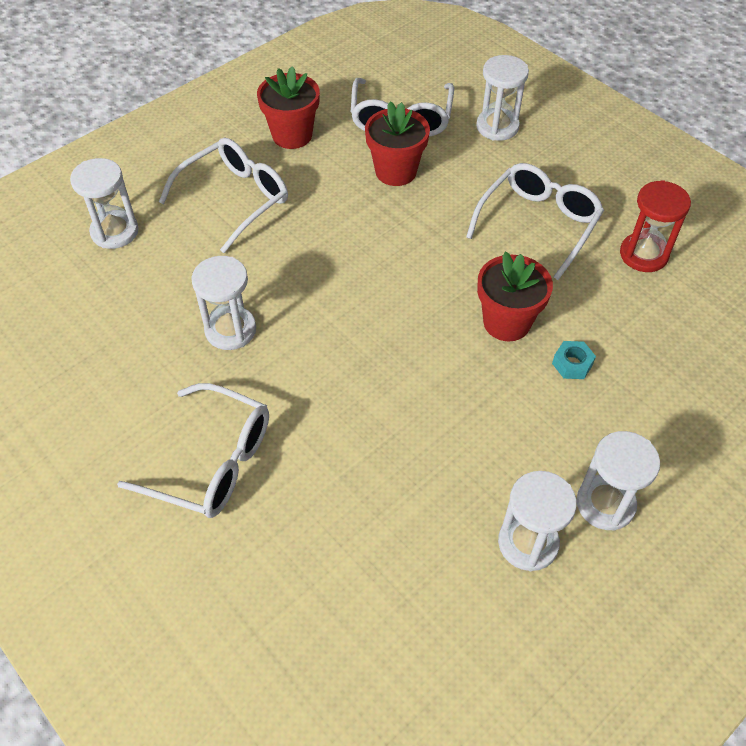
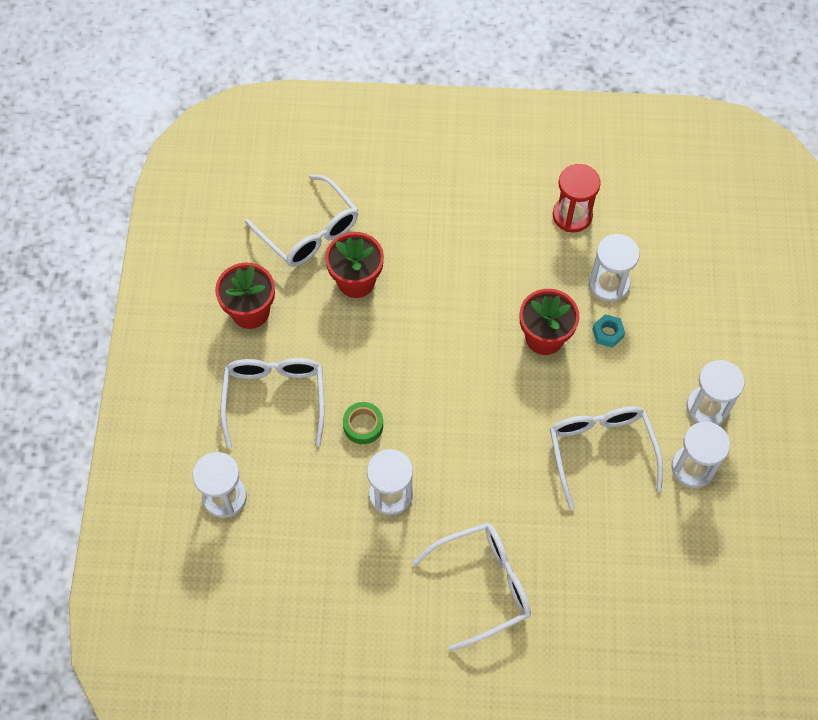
camera: 45 degrees left, 10 degrees up
(274, 266) = (363, 425): none -> green tape
(497, 127) = (382, 184): white hourglass -> white hourglass (609, 284)
(538, 224) = (489, 245): white glasses -> white glasses (601, 450)

